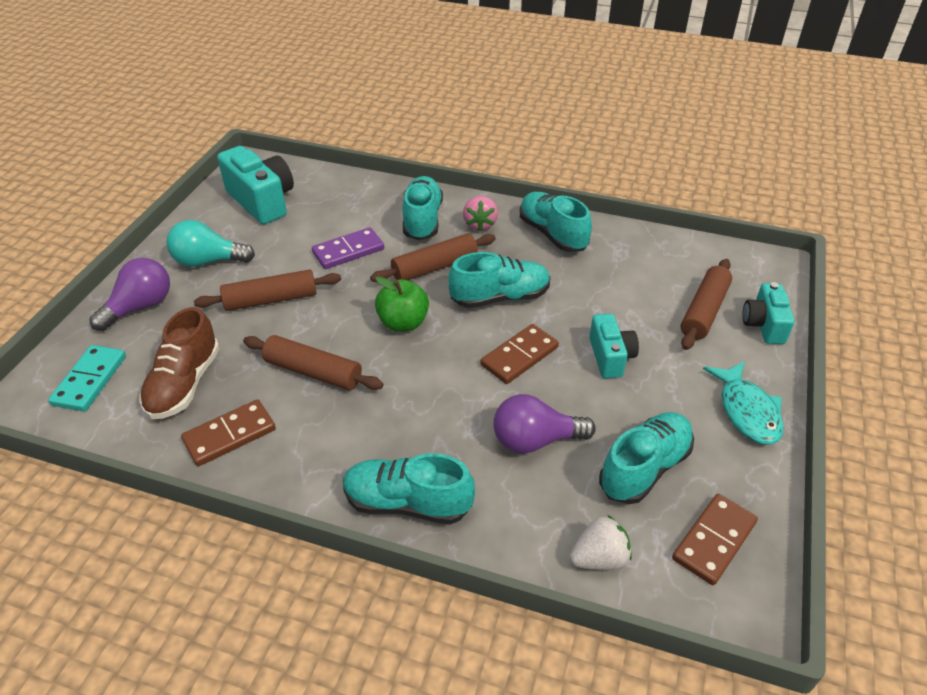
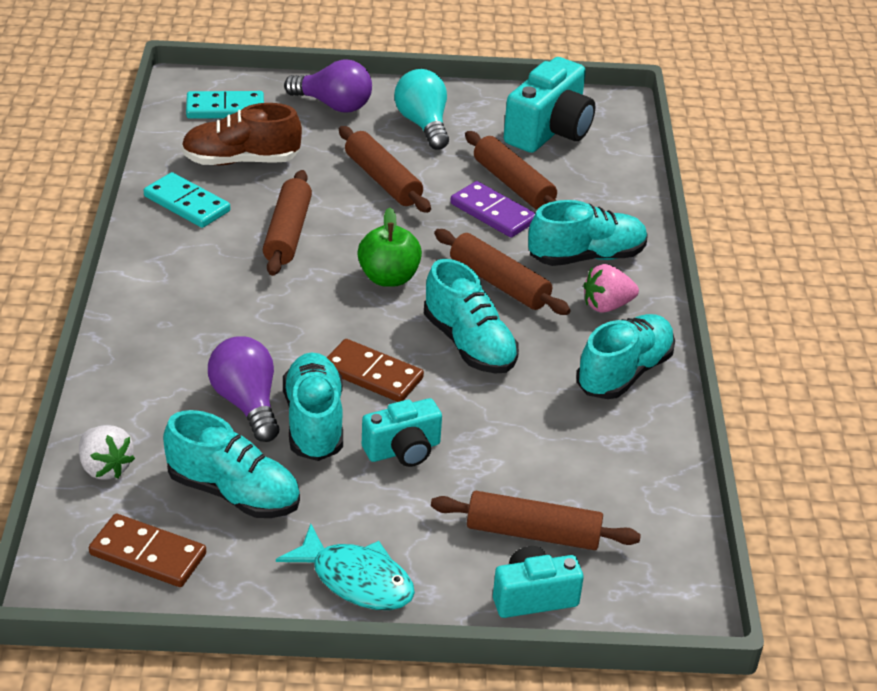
camera: 70 degrees right, 5 degrees down
(229, 435) = (187, 204): brown domino -> turquoise domino
(318, 233) = (513, 185): none -> brown rolling pin
(407, 503) = (138, 329): turquoise shoe -> turquoise shoe (314, 422)
(747, 411) = (356, 580): turquoise fish -> turquoise fish turned 120 degrees counterclockwise

